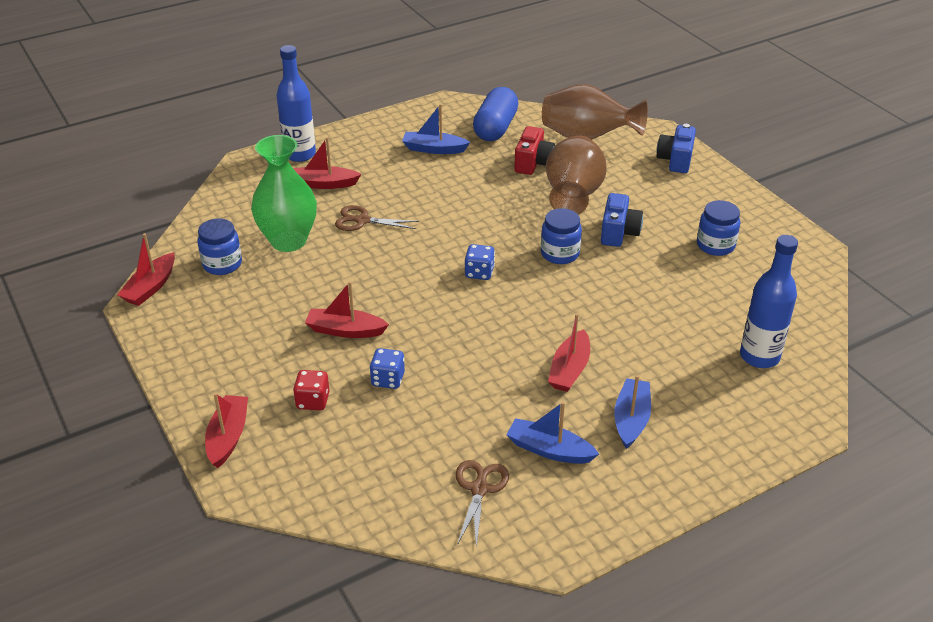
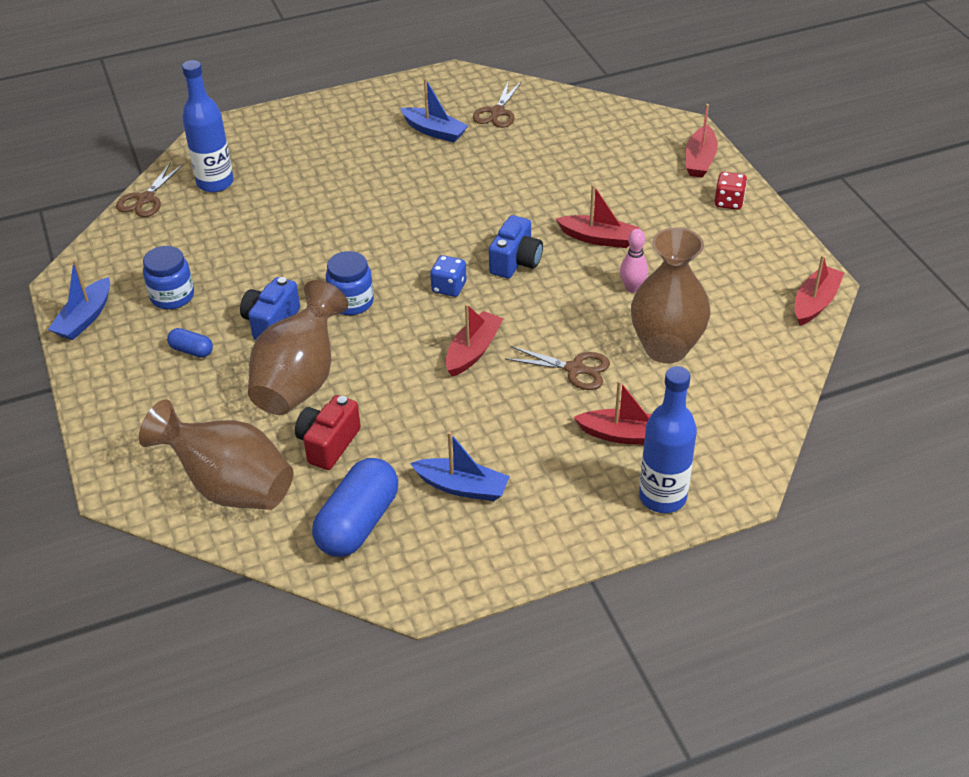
camera: 170 degrees left, 5 degrees up
(222, 264) = (740, 324): blue jar -> none
(288, 241) = (666, 348): green vase -> brown vase
(313, 401) = (629, 180): red dice -> red dice (728, 202)
(314, 286) = (632, 288): none -> pink bowling pin
(388, 379) = (560, 192): blue dice -> none
(569, 370) = (393, 186): red boat -> red boat (473, 351)
(631, 419) = (358, 146): blue boat -> blue boat (85, 318)
(669, 208) = (191, 350): none -> blue capsule
(675, 160) = (131, 428): blue camera -> blue camera (515, 262)
(815, 331) = (145, 199): none -> brown scissors

